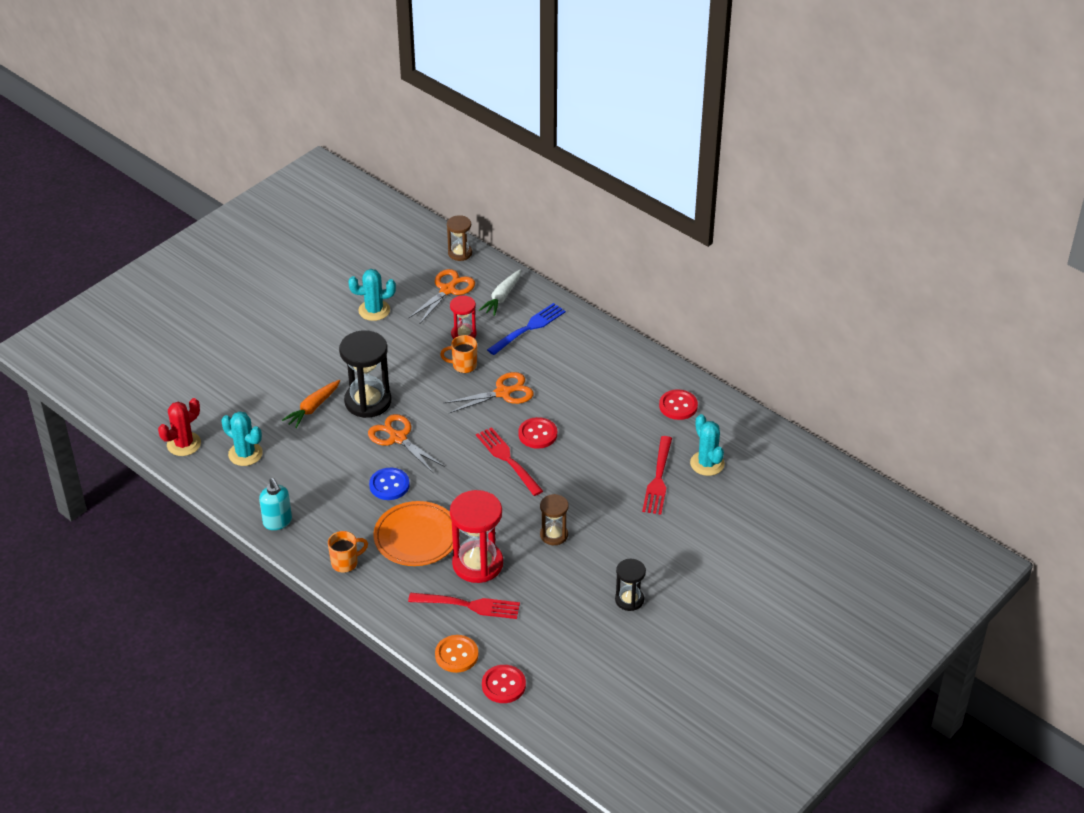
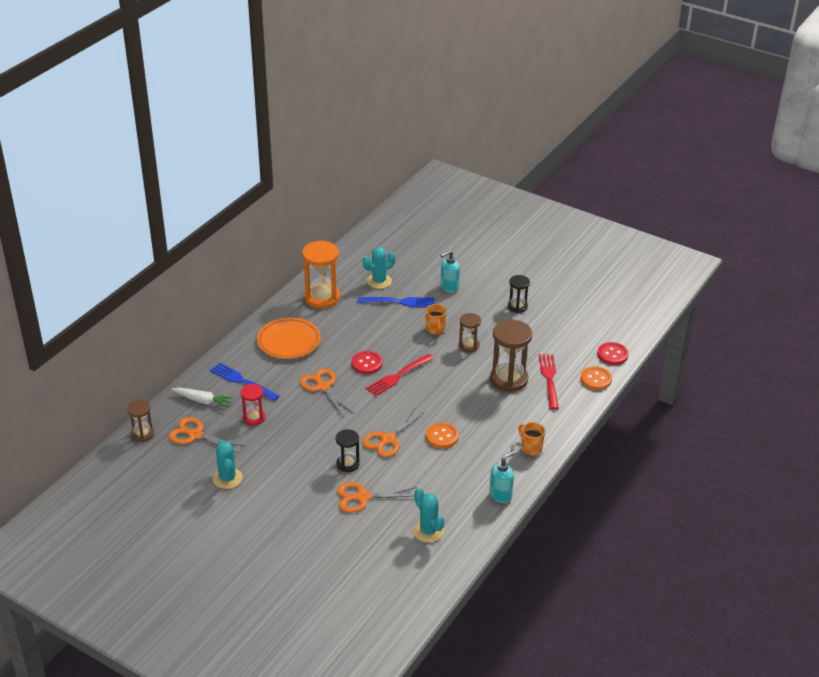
camera: 100 degrees left, 5 degrees down
(184, 444) = (426, 576): red cactus -> none
(245, 454) = (428, 531): turquoise cactus -> turquoise cactus turned 60 degrees counterclockwise
(313, 408) = (362, 497): orange carrot -> orange scissors
(368, 401) = (348, 464): black hourglass -> black hourglass, size x0.56
(389, 485) = (442, 436): blue button -> orange button
(416, 537) = (492, 414): orange plate -> orange plate (289, 341)
(463, 365) = (294, 413): orange mug -> orange mug (435, 329)
(477, 564) = (508, 379): red hourglass -> brown hourglass
(658, 478) = (399, 302): red fork -> blue fork
(678, 406) = (322, 298): red button -> orange hourglass
(684, 533) = (449, 287): none -> turquoise soap dispenser

